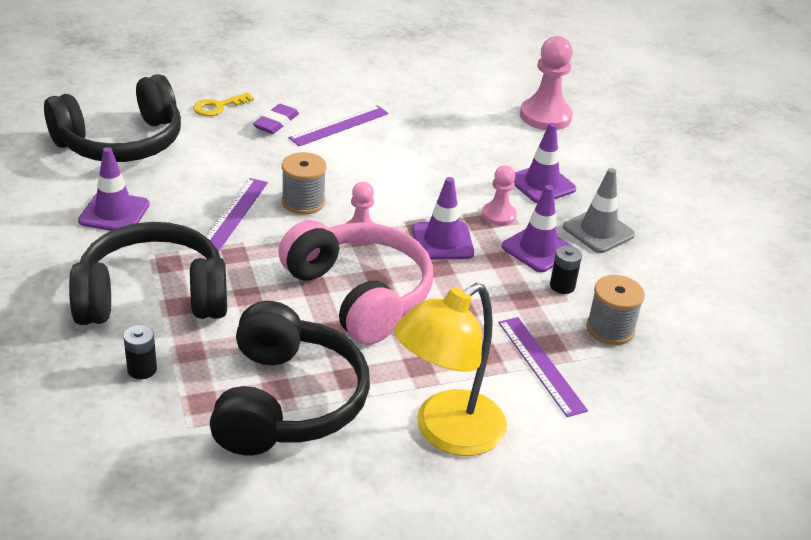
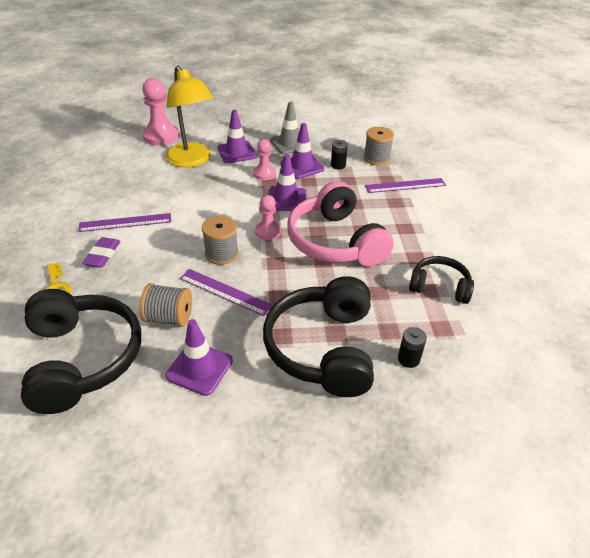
camera: 75 degrees left, 5 degrees up
(185, 182) = (169, 318): none -> grey spool
(276, 123) = (102, 255): purple eraser -> purple eraser turned 60 degrees clockwise
(287, 402) = (439, 287): black headphones -> black headphones, size x0.56
(339, 125) = (125, 223): purple ruler -> purple ruler turned 75 degrees counterclockwise
(359, 295) = (335, 241): pink headphones -> pink headphones turned 90 degrees counterclockwise
(446, 432) = (461, 227): yellow lamp -> yellow lamp (192, 160)

